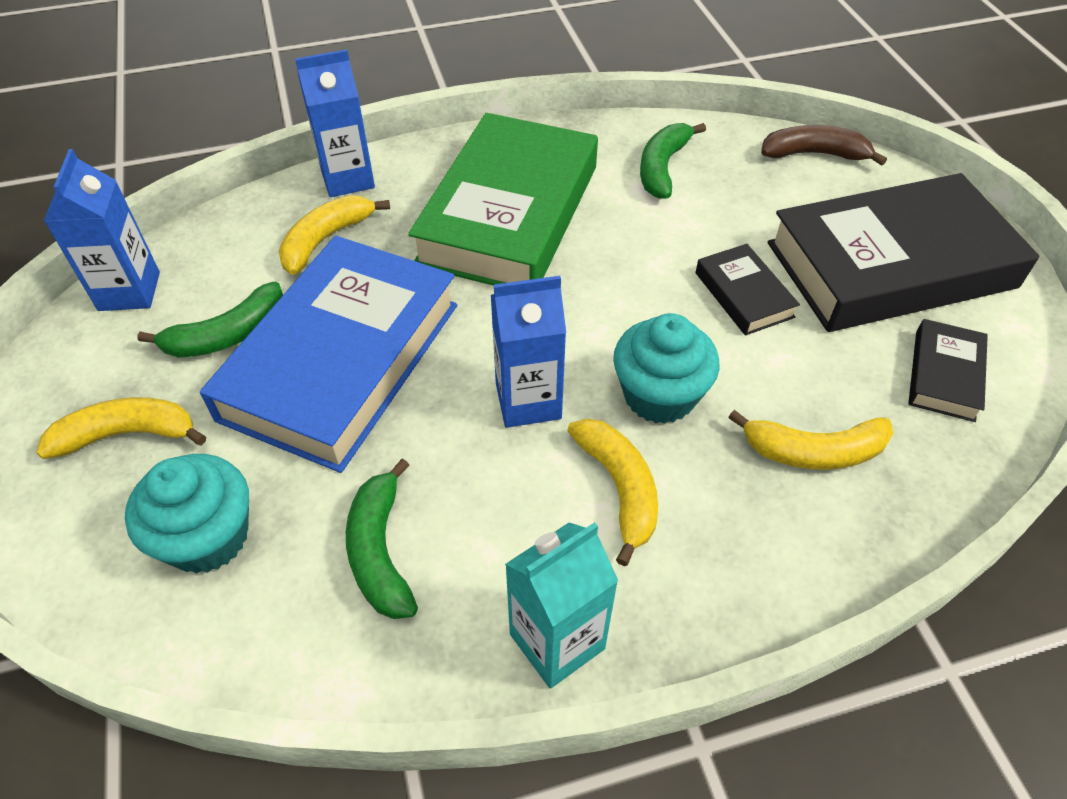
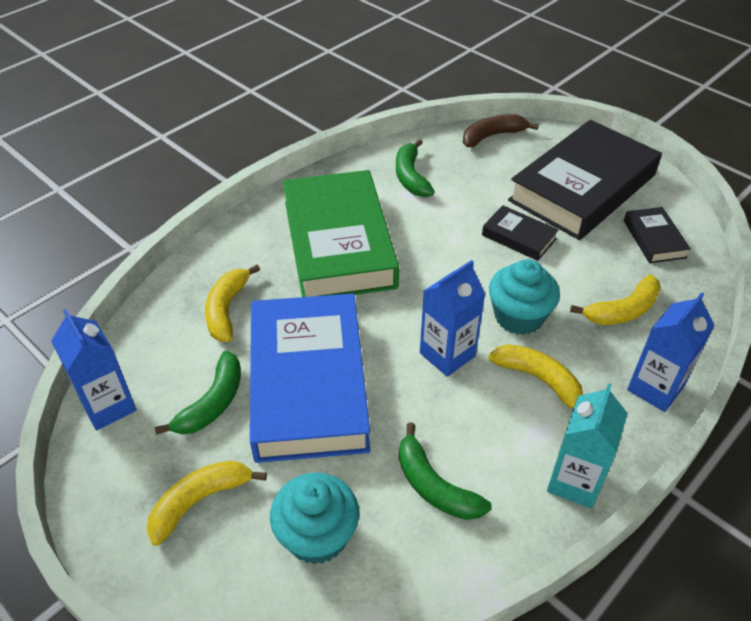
camera: 30 degrees left, 5 degrees down
(347, 179) = (206, 262): blue carton -> blue carton (655, 388)

